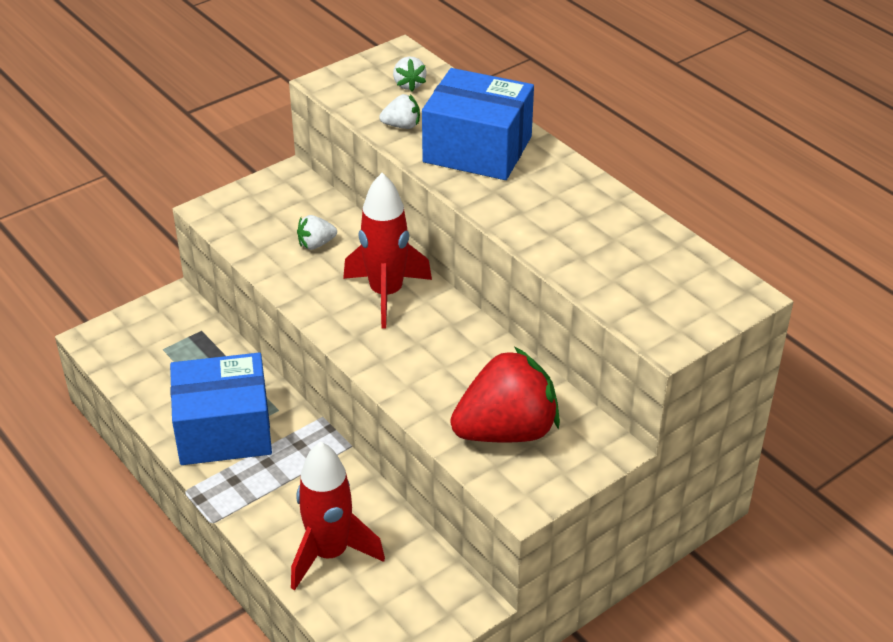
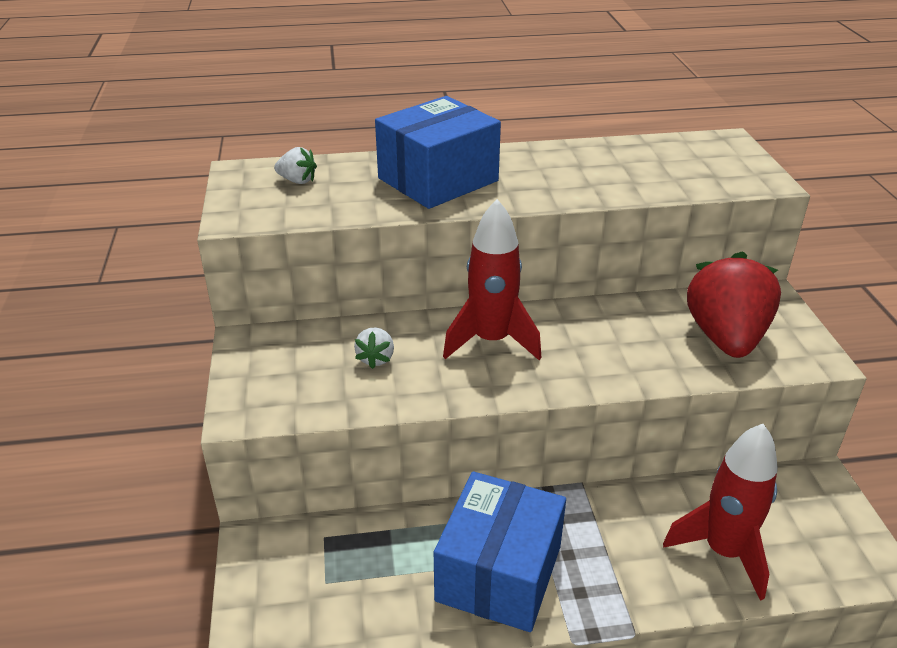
camera: 60 degrees left, 5 degrees down
(402, 126) = (358, 202): white strawberry -> none

